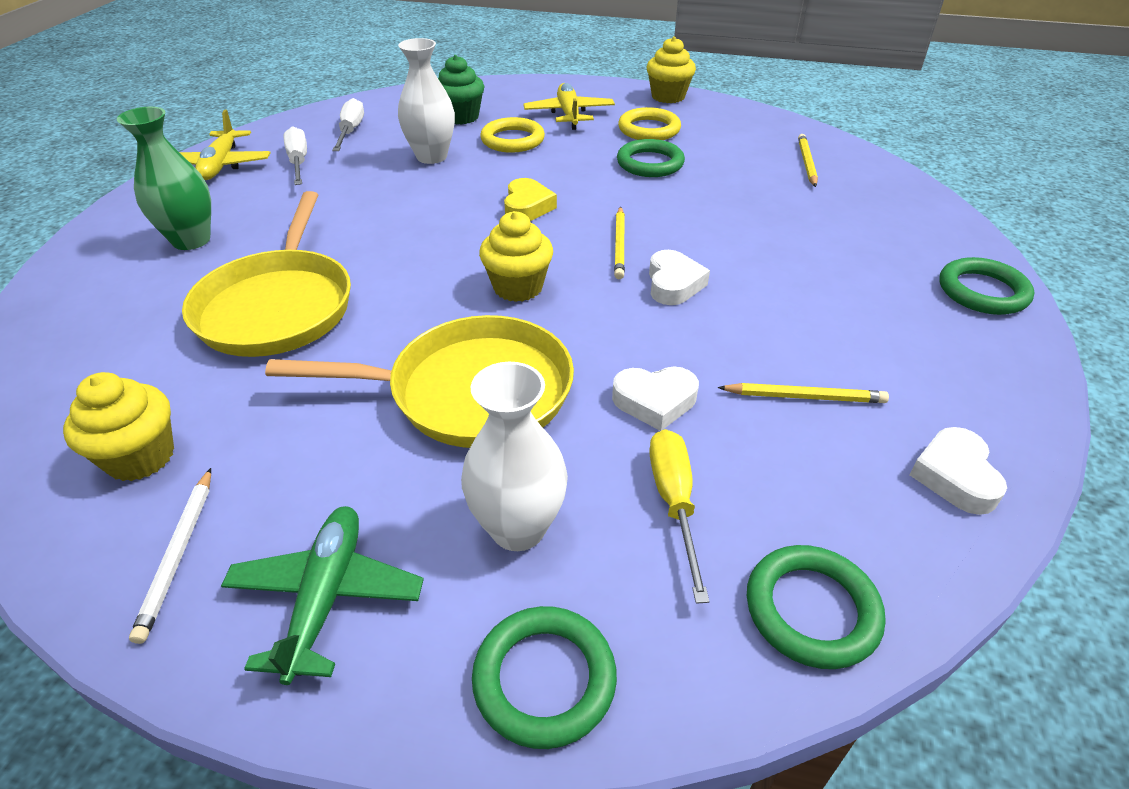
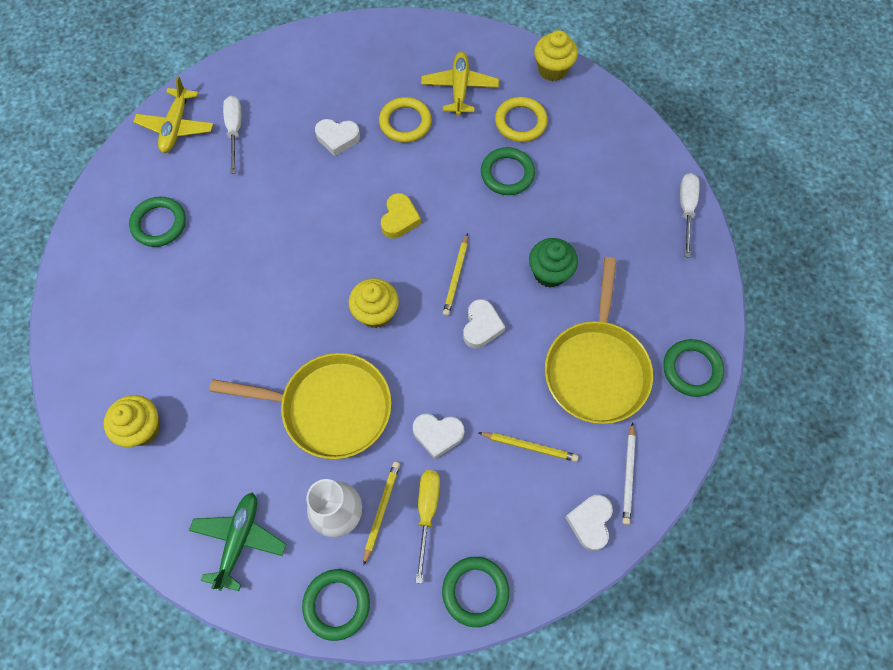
camera: 10 degrees right, 25 degrees up
(178, 554) = (167, 500): white pencil -> white pencil (628, 475)
(191, 240) = (159, 224): green vase -> green ring
(278, 306) = (218, 307): yellow pan -> yellow pan (596, 368)
(351, 131) = (277, 90): white screwdriver -> white screwdriver (686, 210)
(432, 157) = (337, 138): white vase -> white heart
(461, 117) = (369, 79): green cupcake -> green cupcake (549, 273)
(806, 163) = (633, 192): yellow pencil -> yellow pencil (381, 510)

